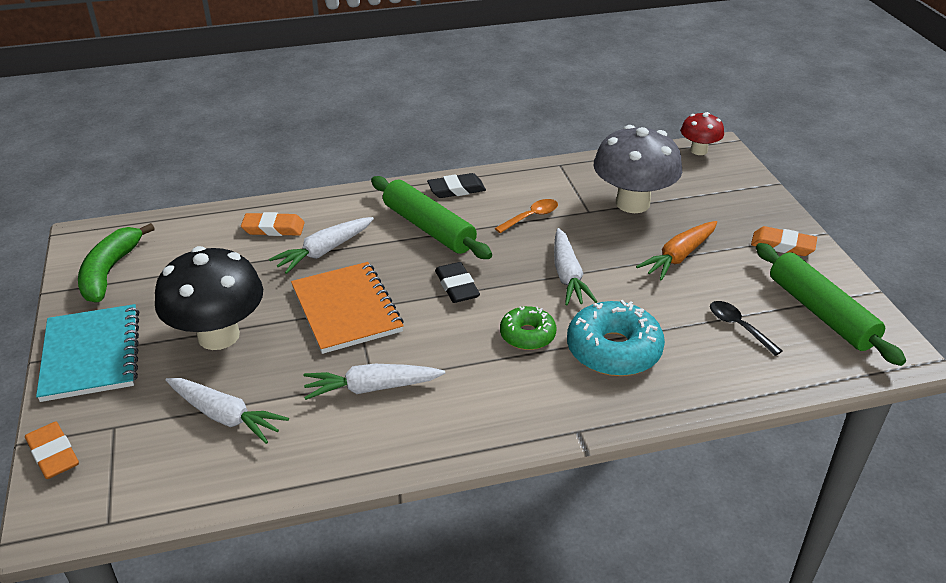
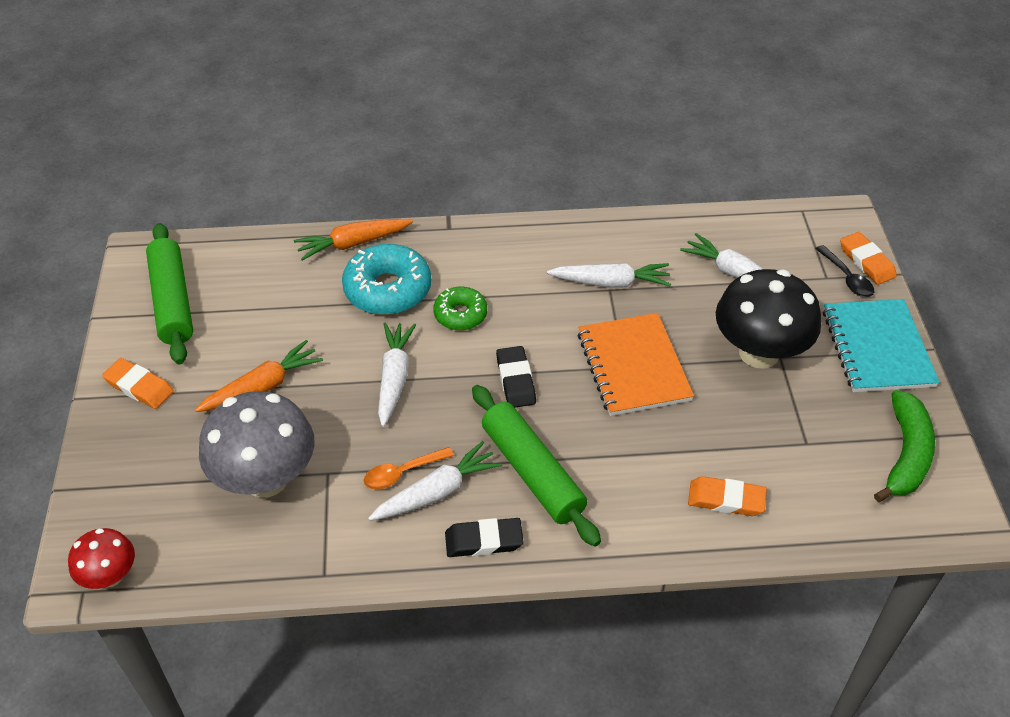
camera: 170 degrees left, 10 degrees up
(324, 251) = (660, 451): white carrot -> white carrot (437, 492)
(680, 396) = (353, 244): none -> orange carrot
(738, 327) = (260, 297): black spoon -> black spoon (847, 278)

